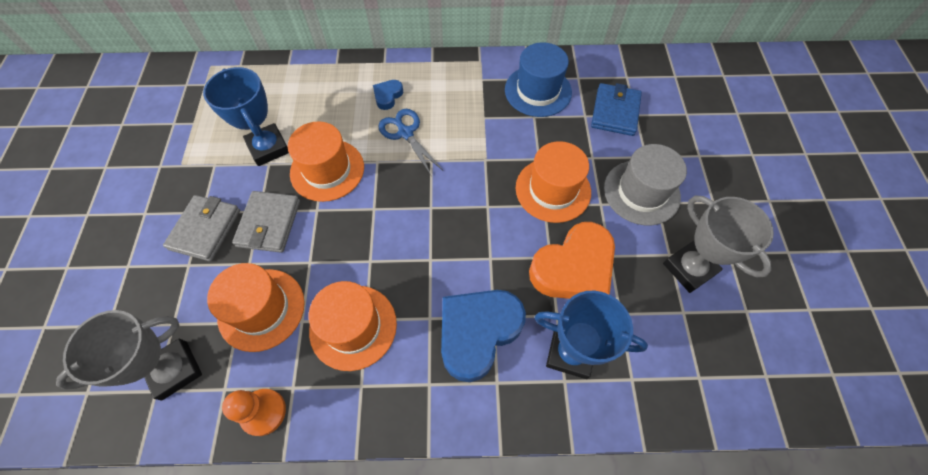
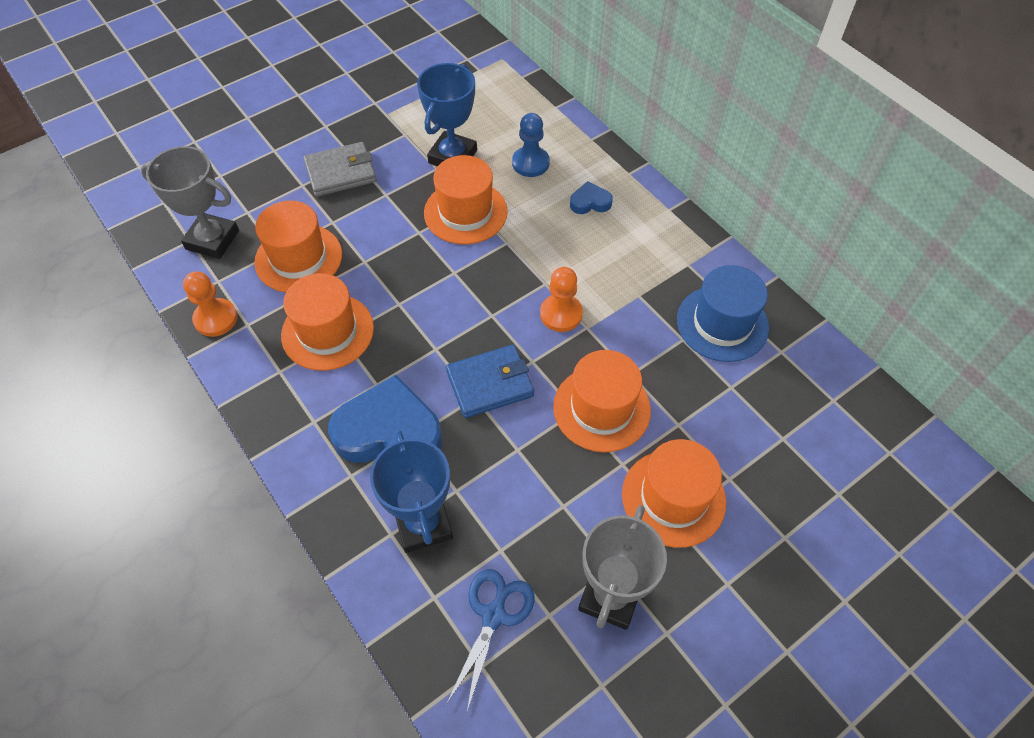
camera: 55 degrees right, 5 degrees down
(269, 223) = (379, 209): grey wallet -> none
(322, 107) = (530, 163): none -> blue pawn
(405, 133) = (559, 243): blue scissors -> blue scissors (493, 616)
(463, 167) = (561, 314): none -> orange pawn
(573, 267) = (521, 478): orange heart -> none
(615, 112) = (766, 414): blue wallet -> blue wallet (490, 384)
(641, 192) = (673, 498): grey hat -> orange hat

